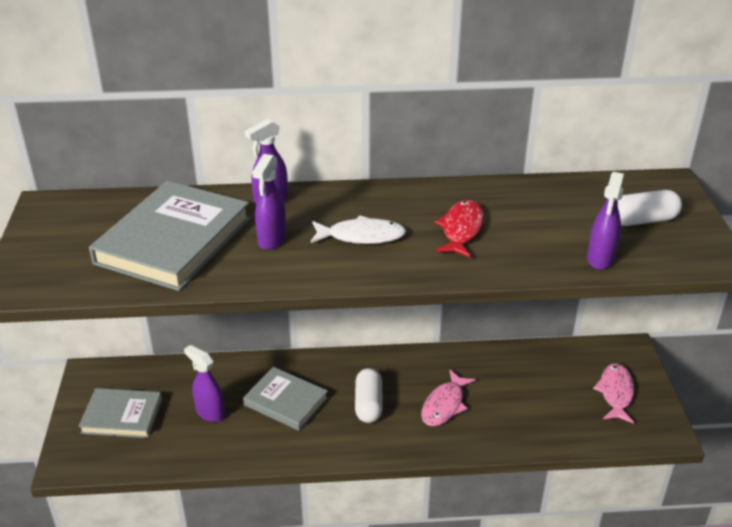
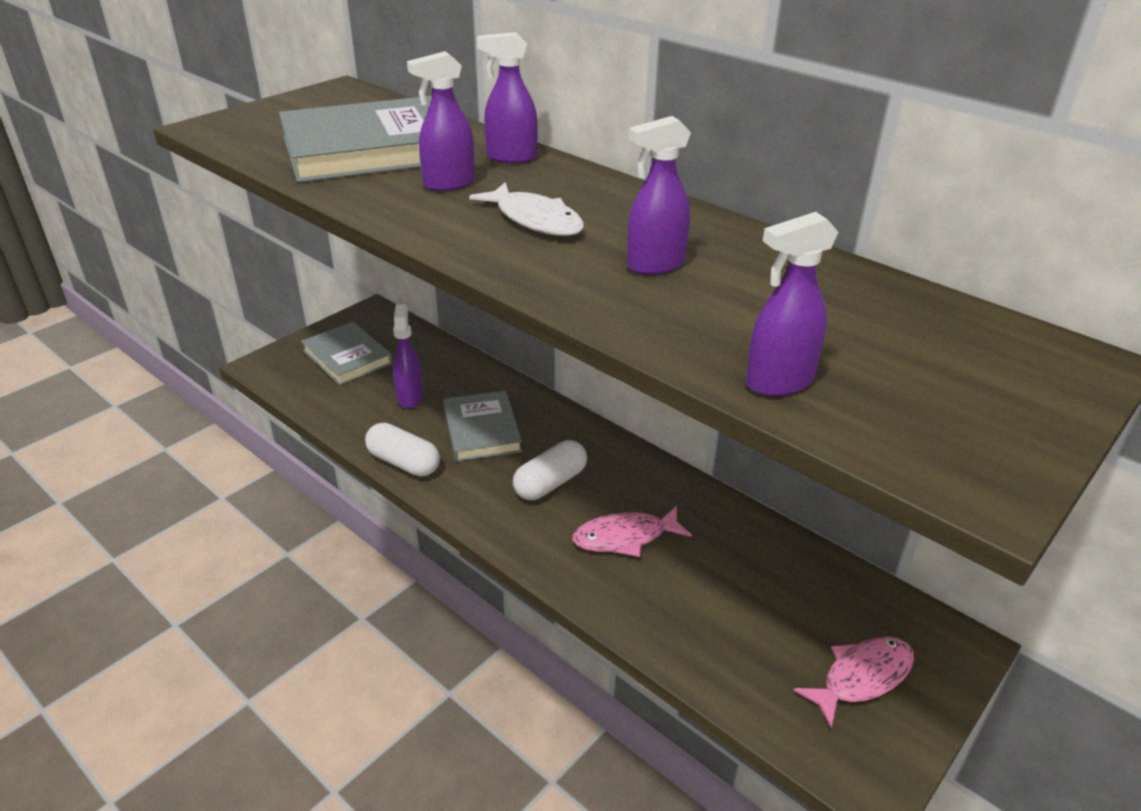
camera: 45 degrees right, 0 degrees up
(461, 230) = (655, 265): red fish -> purple spray bottle
(642, 220) = (940, 377): white capsule -> white capsule (404, 462)

